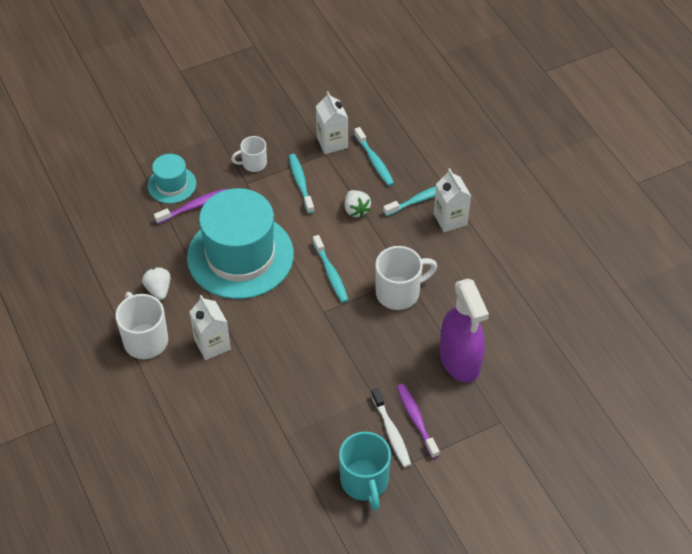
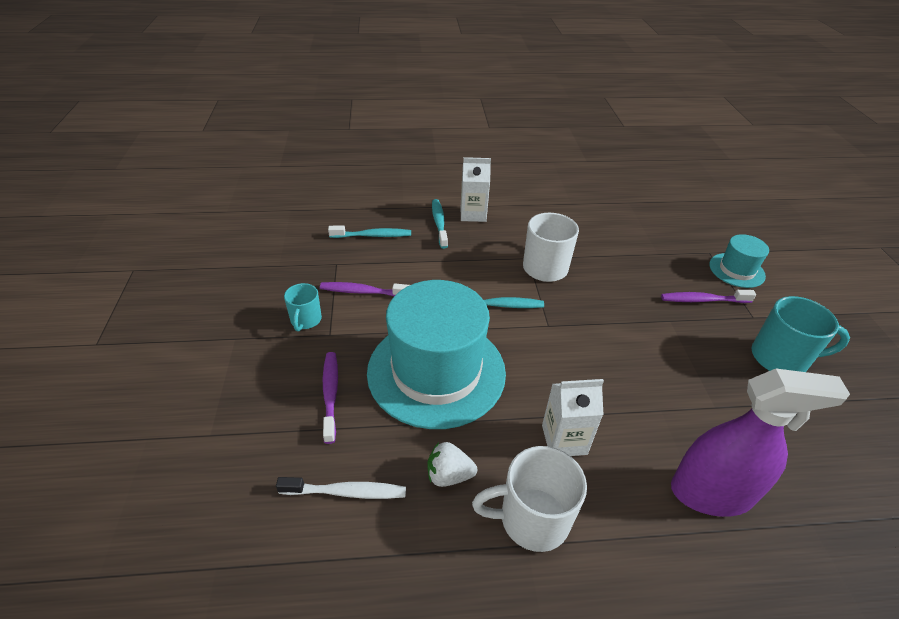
camera: 70 degrees left, 10 degrees down
(172, 184) = (277, 407): turquoise hat -> turquoise hat (736, 270)
(253, 163) = (305, 320): white mug -> turquoise mug
(300, 183) = (363, 292): turquoise toothbrush -> purple toothbrush
(332, 142) = (326, 255): white carton -> none
(356, 210) = (426, 264): white strawberry -> none
(391, 432) = (717, 321): white toothbrush -> white toothbrush (346, 492)
(460, 360) = (637, 254): purple spray bottle -> purple spray bottle (711, 492)

